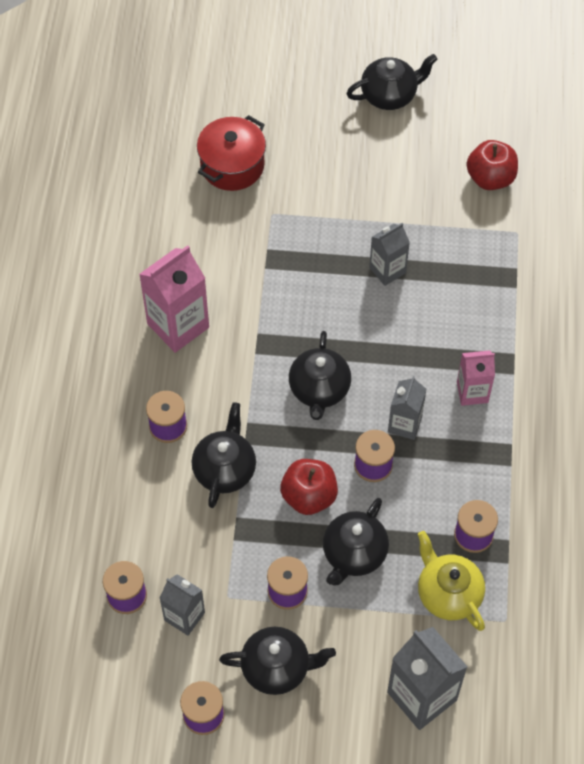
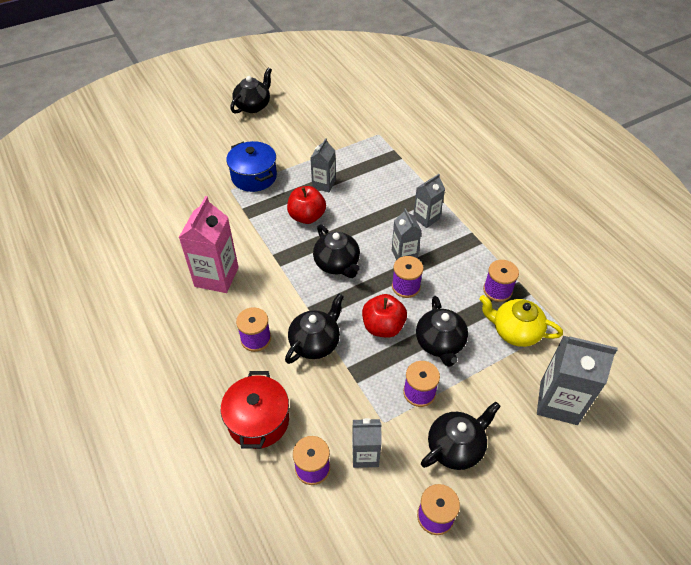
camera: 35 degrees left, 10 degrees down
(225, 469) = (315, 342): black teapot -> black teapot turned 60 degrees clockwise
(232, 165) = (185, 177): red pot -> red pot (258, 420)
(312, 210) = (254, 177): none -> blue pot
(472, 392) = (426, 218): pink carton -> grey carton
(490, 178) = (342, 117): red apple -> red apple (307, 217)

